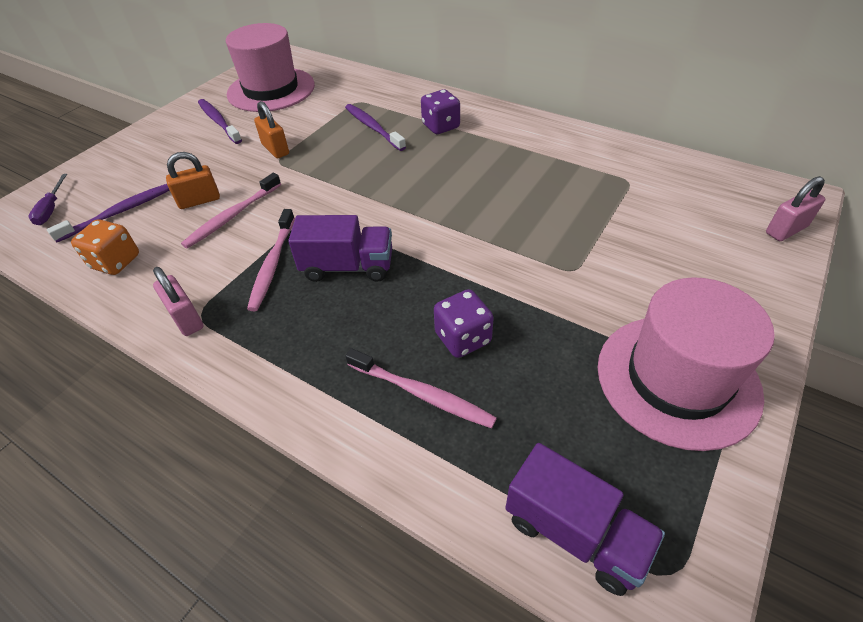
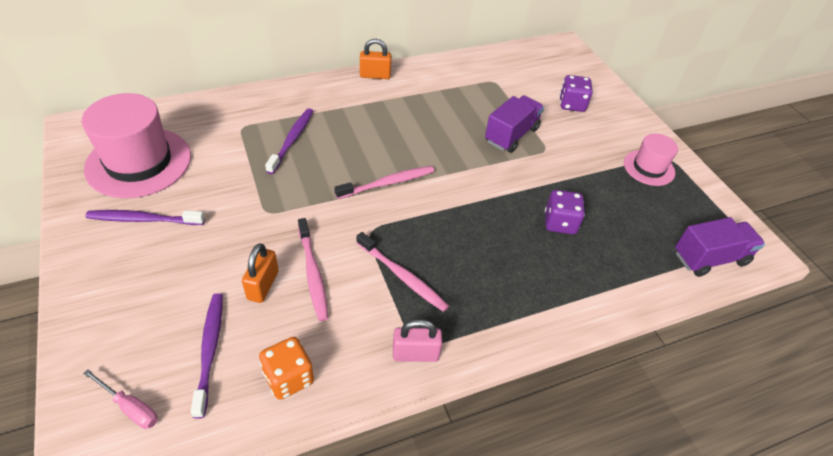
camera: 60 degrees left, 0 degrees up
(51, 209) = (130, 407): purple screwdriver -> pink screwdriver
(275, 149) = (247, 205): orange padlock -> orange padlock (375, 75)
(348, 267) = (446, 238): purple truck -> purple truck (511, 135)
(373, 127) = (292, 140): purple toothbrush -> purple toothbrush turned 105 degrees clockwise
(422, 394) = (588, 264): pink toothbrush -> pink toothbrush (388, 183)
(441, 126) = (338, 110): purple dice -> purple dice (572, 104)
(677, 379) = (649, 168): pink hat -> pink hat, size x0.55
(786, 230) = (584, 67): pink padlock -> none

